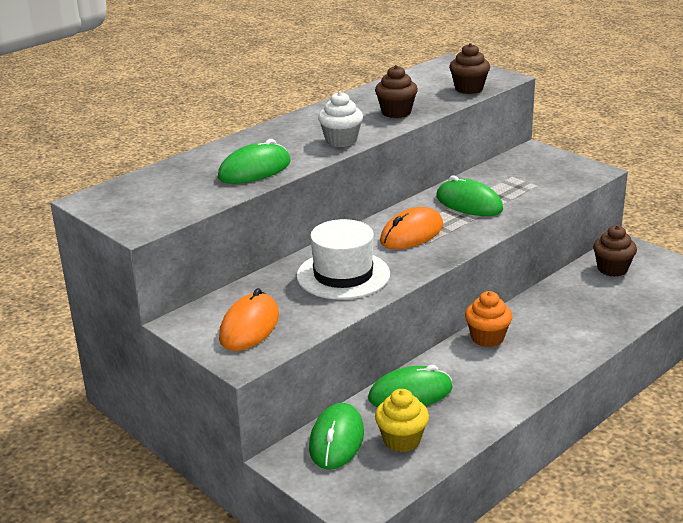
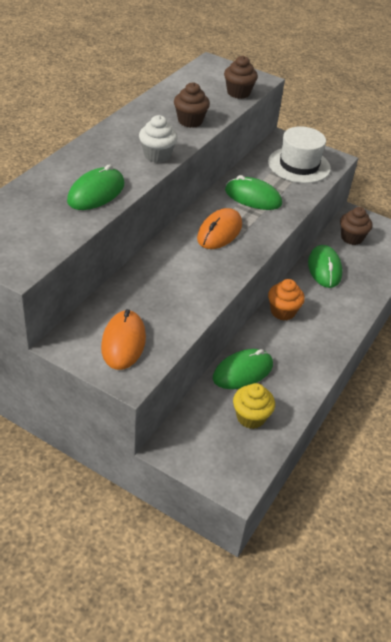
camera: 20 degrees left, 15 degrees up
(336, 440) = (201, 424): green mouse -> green mouse (324, 269)
(343, 275) = (180, 280): white hat -> white hat (299, 165)

